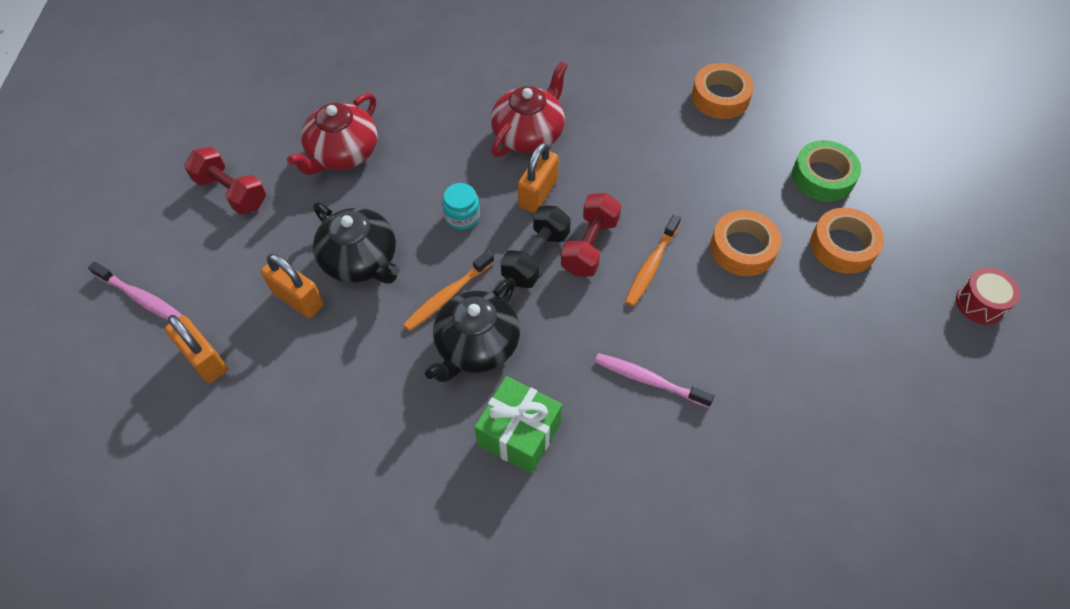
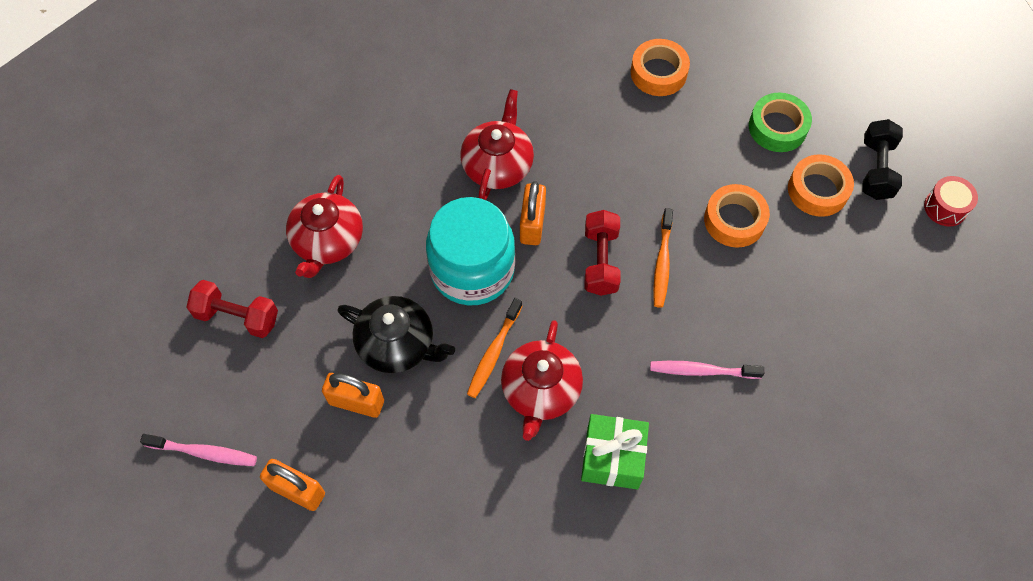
camera: 20 degrees left, 5 degrees up
(462, 216) = (472, 270): turquoise jar -> turquoise jar, size x2.41
(476, 345) = (540, 391): black teapot -> red teapot
(536, 257) = (557, 288): black dumbbell -> black dumbbell (876, 169)

